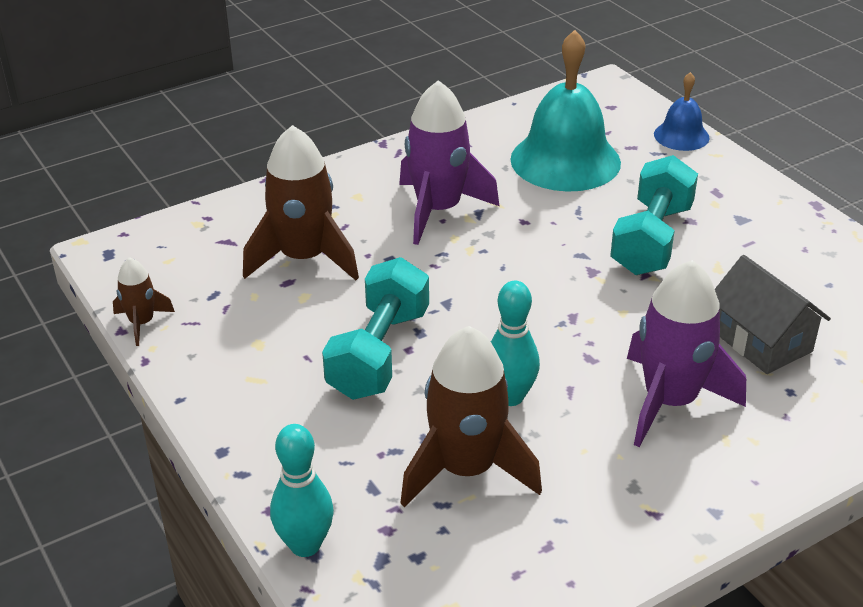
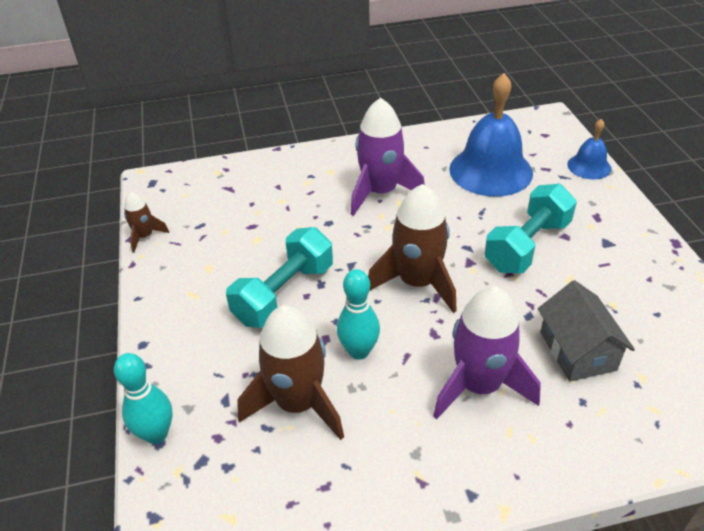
camera: 20 degrees right, 5 degrees up
(304, 258) = (271, 210): brown rocket -> brown rocket (417, 282)
(565, 160) = (490, 170): turquoise bell -> blue bell

